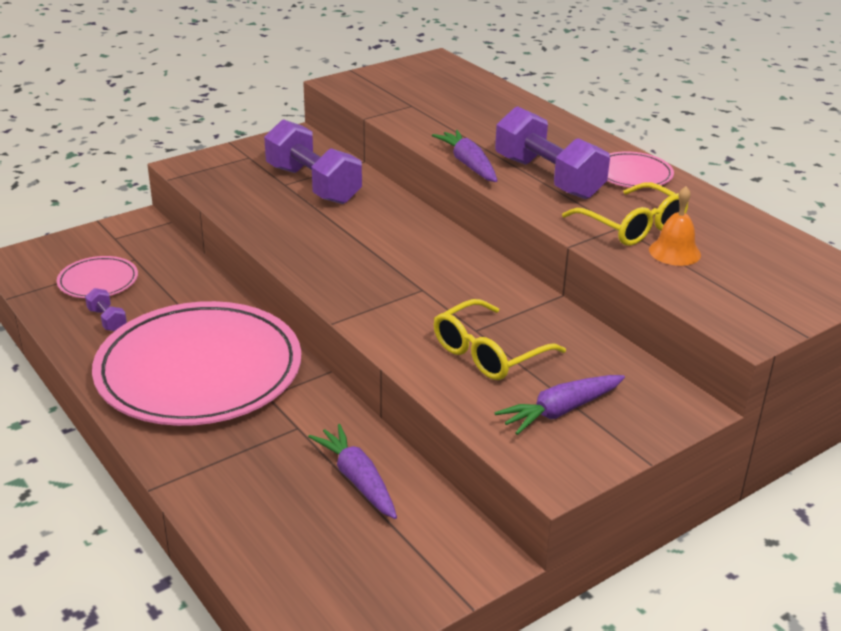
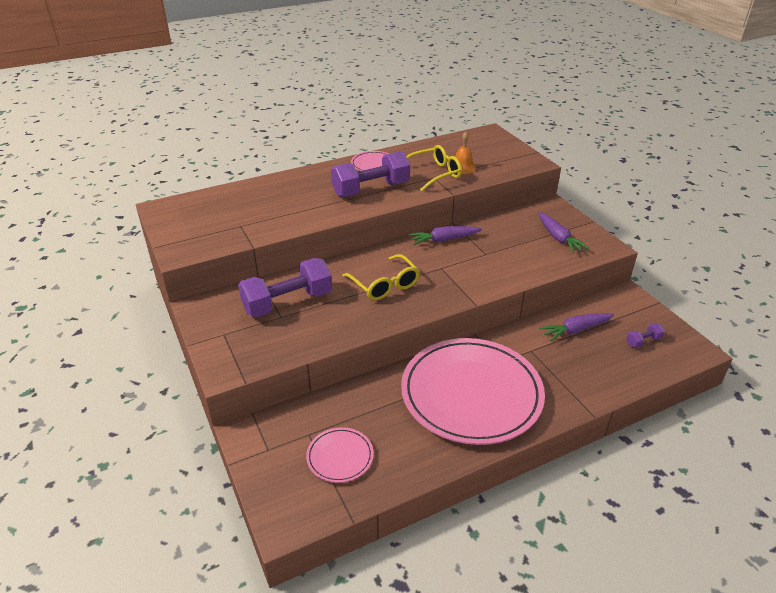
camera: 80 degrees left, 5 degrees up
(107, 320) = (400, 447): purple dumbbell -> purple dumbbell (643, 341)
(468, 164) = (344, 213): purple carrot -> purple carrot (443, 240)
(488, 353) = (509, 252): yellow glasses -> yellow glasses (385, 285)

